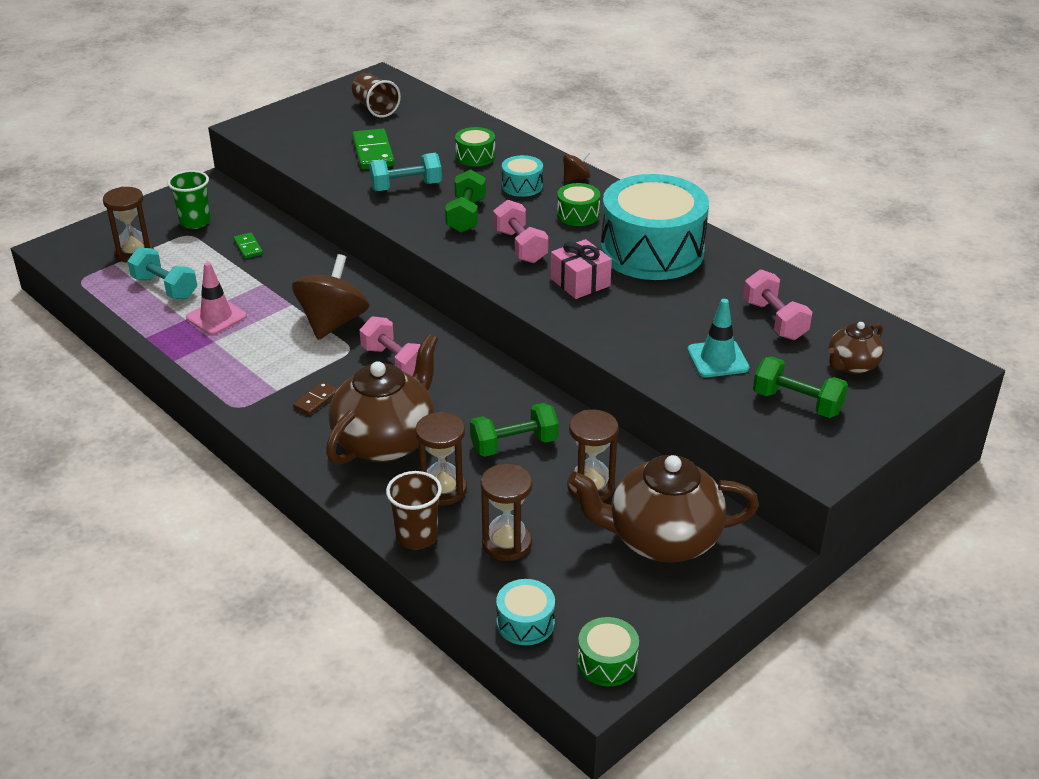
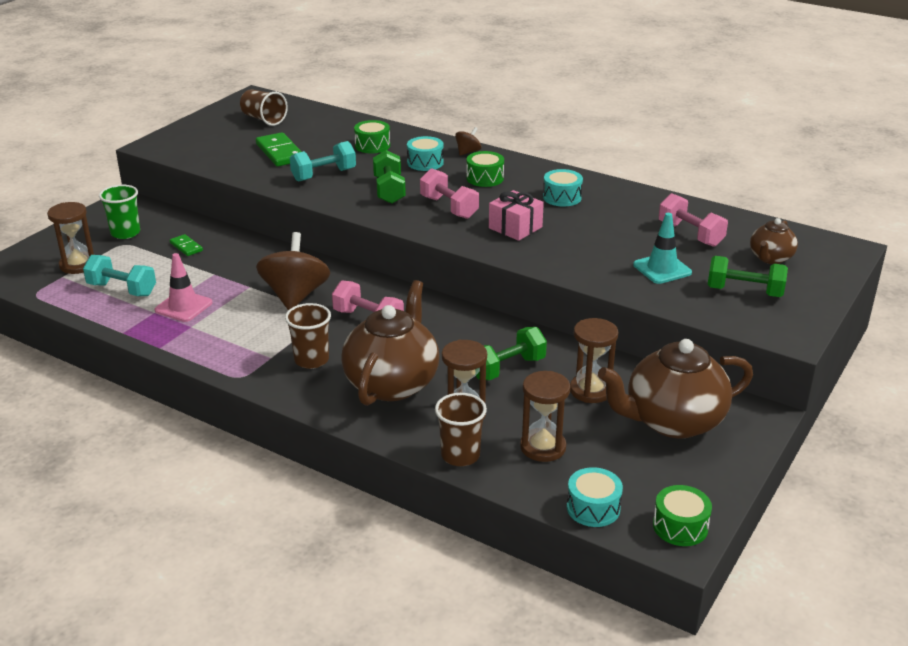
camera: 15 degrees left, 5 degrees down
(316, 400) = (311, 360): brown domino -> brown cup
(652, 251) = (562, 197): turquoise drum -> turquoise drum, size x0.43

